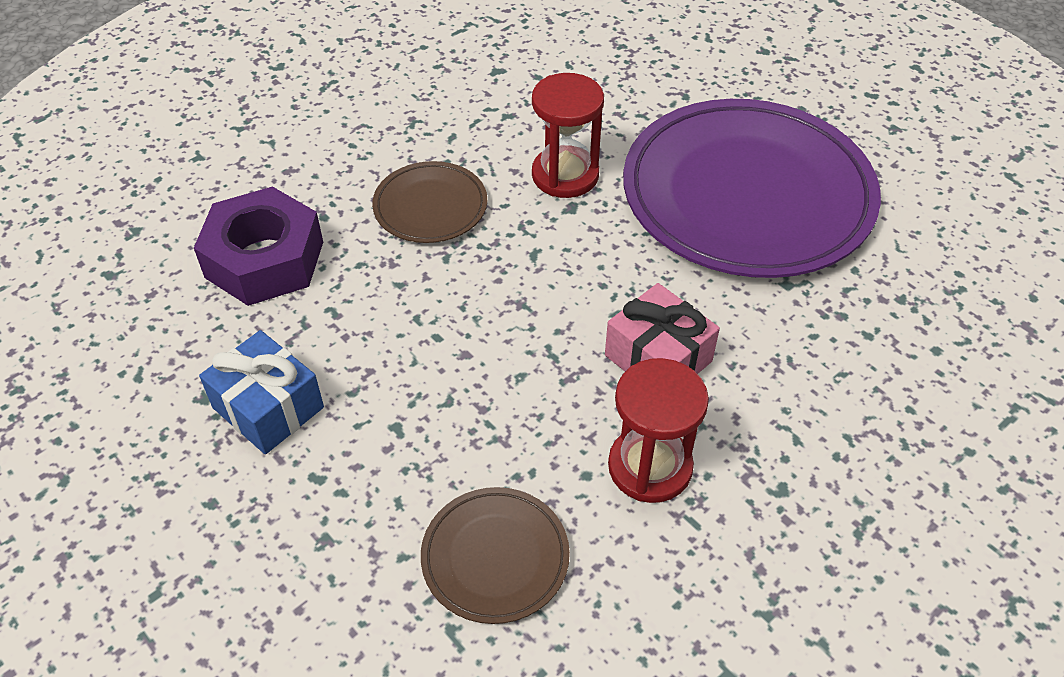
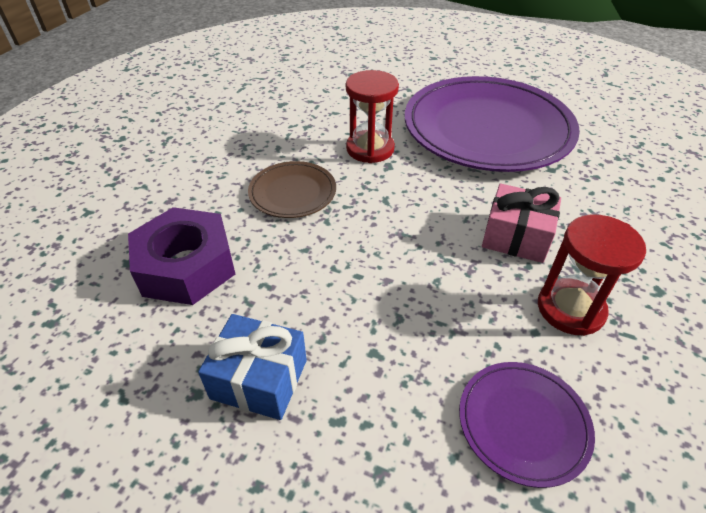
camera: 25 degrees left, 5 degrees down
(495, 557) = (523, 423): brown plate -> purple plate

